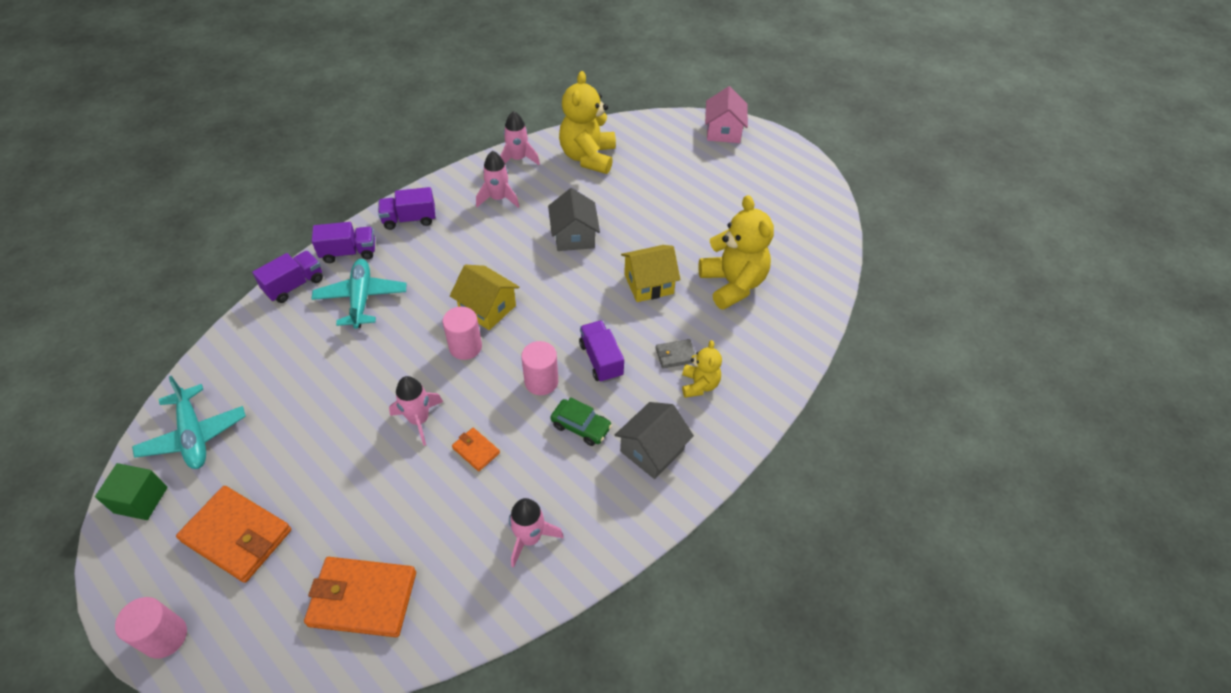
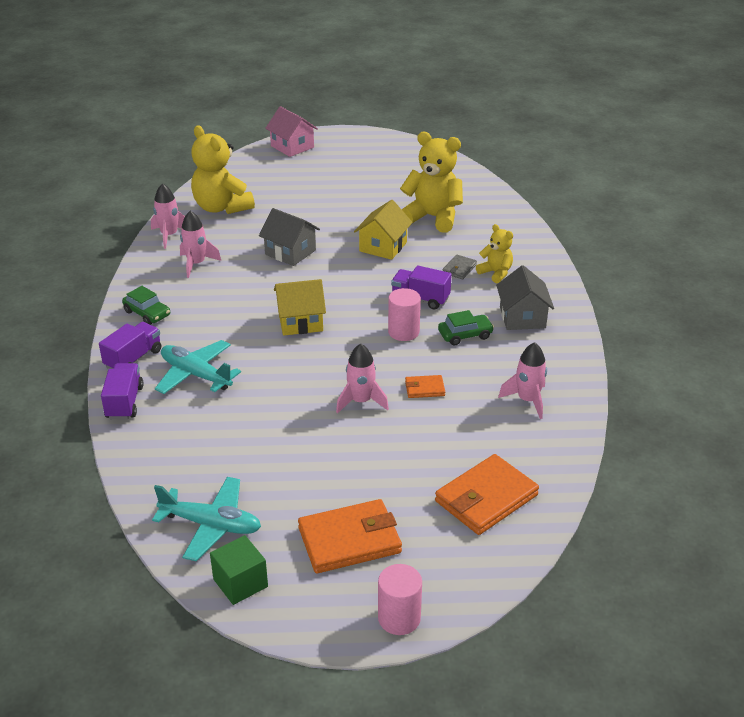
camera: 45 degrees left, 15 degrees down
(409, 219) = (147, 313): purple truck -> green car
(465, 347) = (322, 349): pink cylinder -> none

